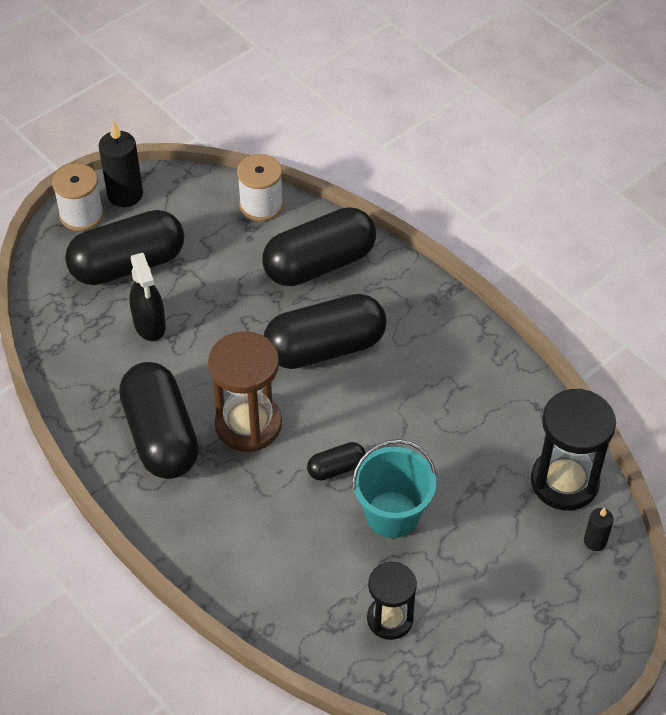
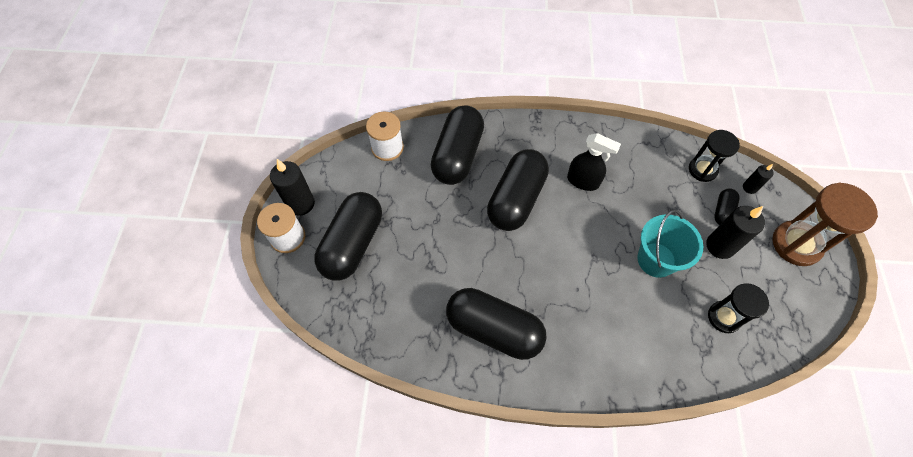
camera: 45 degrees left, 10 degrees up
(149, 325) = (408, 269): black spray bottle -> black spray bottle (583, 181)
(248, 424) = (530, 278): brown hourglass -> brown hourglass (796, 244)
(336, 468) = (601, 260): black capsule -> black capsule (722, 211)
(478, 561) = (720, 246): none -> black candle
(564, 482) = (702, 170): black hourglass -> black hourglass, size x0.64

